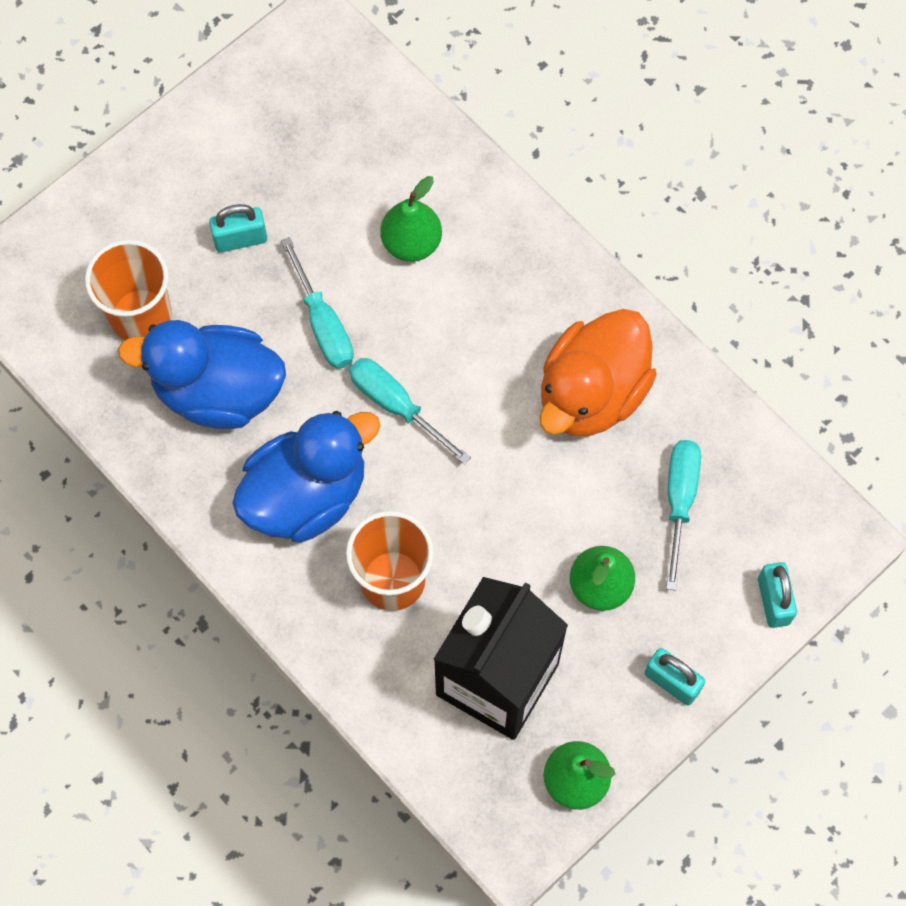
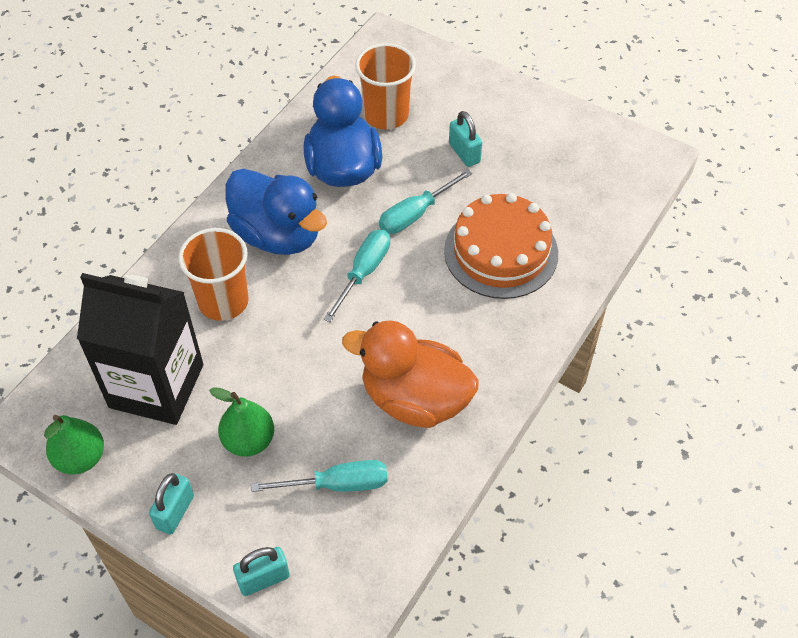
camera: 75 degrees right, 15 degrees down
(411, 243) = (501, 252): green pear -> orange cake

